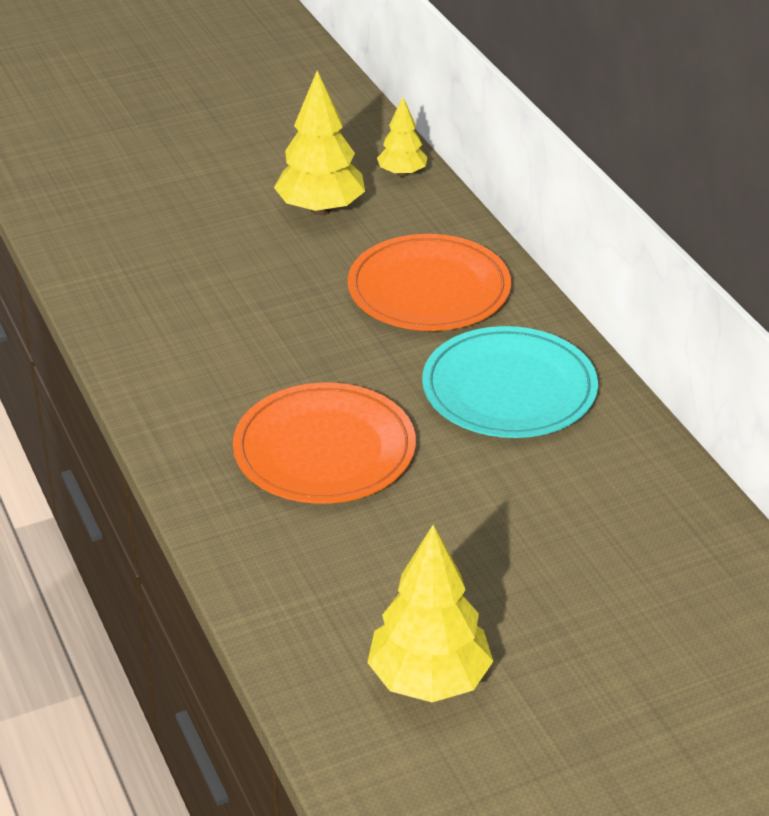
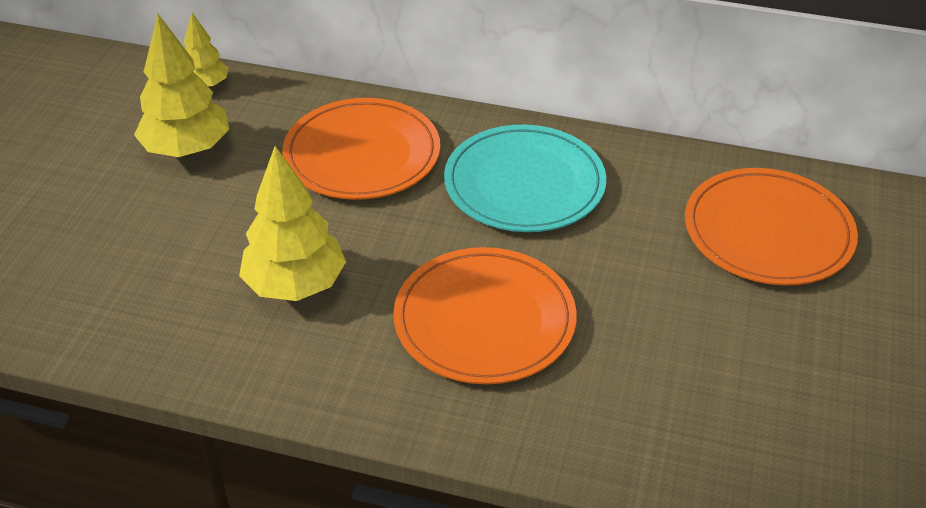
camera: 50 degrees left, 5 degrees up
(429, 680) = (807, 417): yellow tree -> yellow tree (295, 285)
(638, 557) = (768, 231): none -> orange plate

